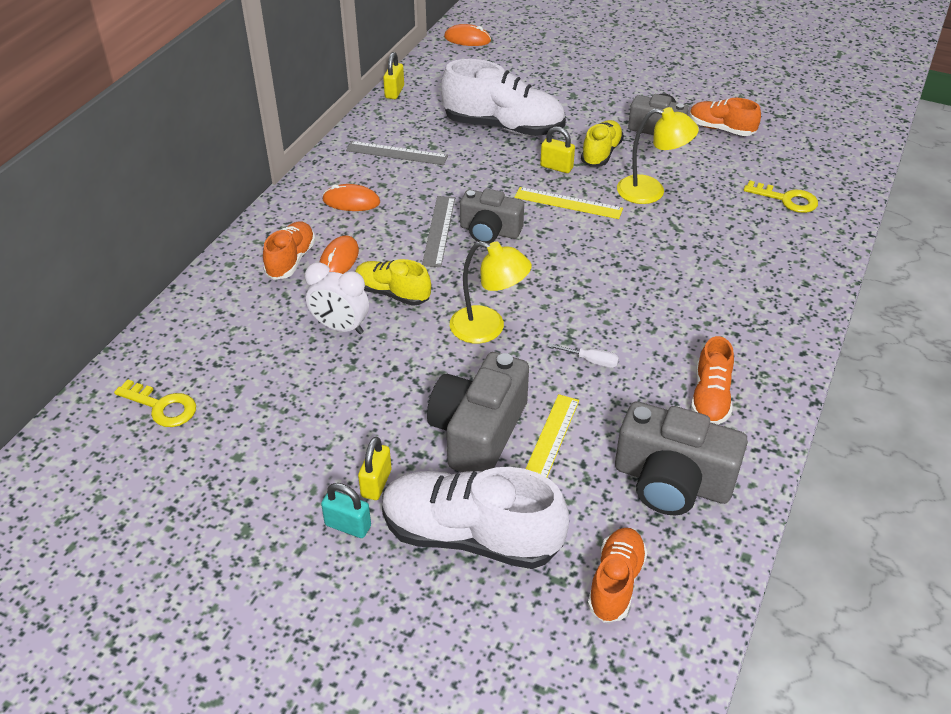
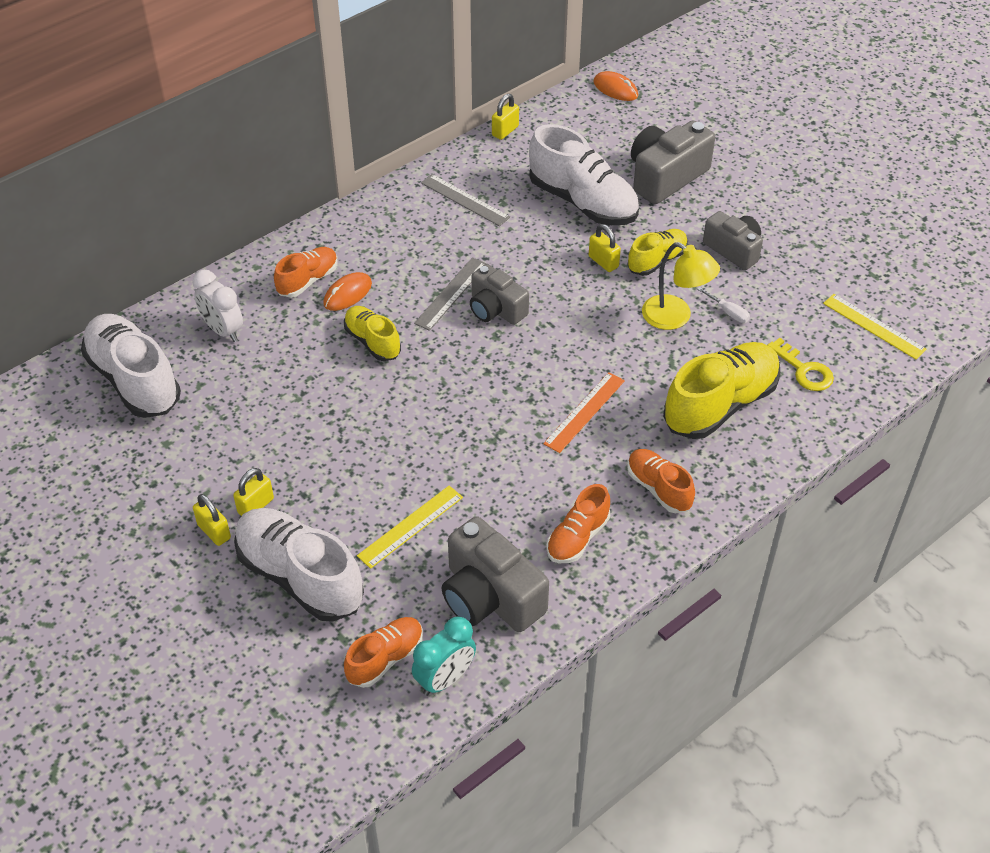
camera: 25 degrees right, 5 degrees up
(162, 407) = (134, 380): yellow key -> white shoe
(340, 327) = (310, 359): white clock -> white clock (223, 330)
(348, 525) = (214, 531): turquoise padlock -> yellow padlock
(351, 201) = (393, 238): orange mouse -> none
(478, 432) = (362, 493): grey camera -> grey camera (666, 176)
(488, 328) = (431, 403): yellow lamp -> none
(568, 203) = (587, 304): yellow ruler -> yellow ruler (873, 326)
(590, 361) = (498, 465): white screwdriver -> white screwdriver (728, 312)
(633, 290) = (584, 412): none -> orange ruler
(688, 578) = (445, 679): none -> turquoise clock
(721, 129) = (798, 271): orange shoe -> orange shoe (658, 488)
(742, 247) = (720, 404): none -> yellow shoe

